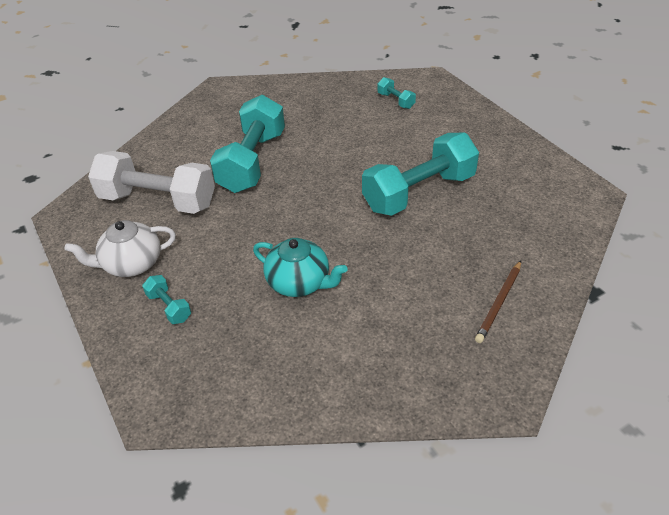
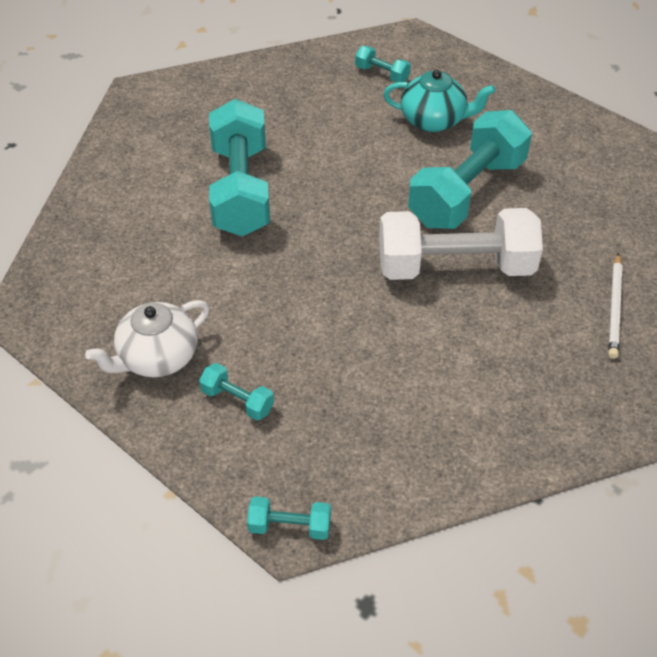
camera: 20 degrees left, 5 degrees up
(155, 410) = (290, 526): none -> turquoise dumbbell
(158, 201) = (144, 267): white dumbbell -> white dumbbell (455, 267)
(299, 283) = (381, 334): turquoise teapot -> turquoise teapot (434, 120)
(499, 303) = (615, 308): brown pencil -> white pencil

